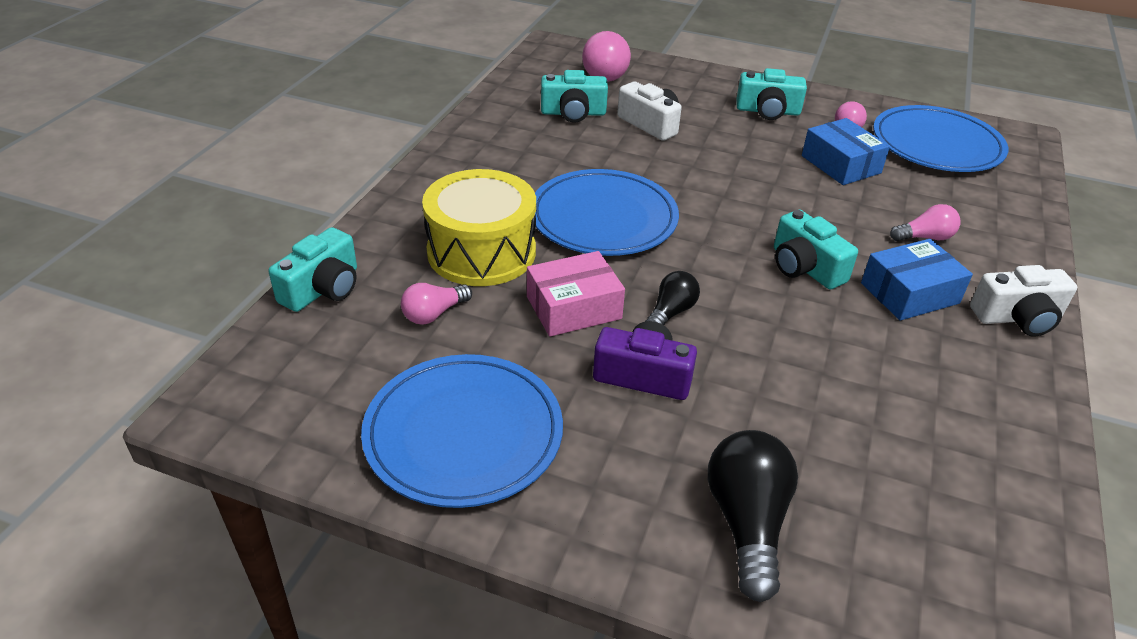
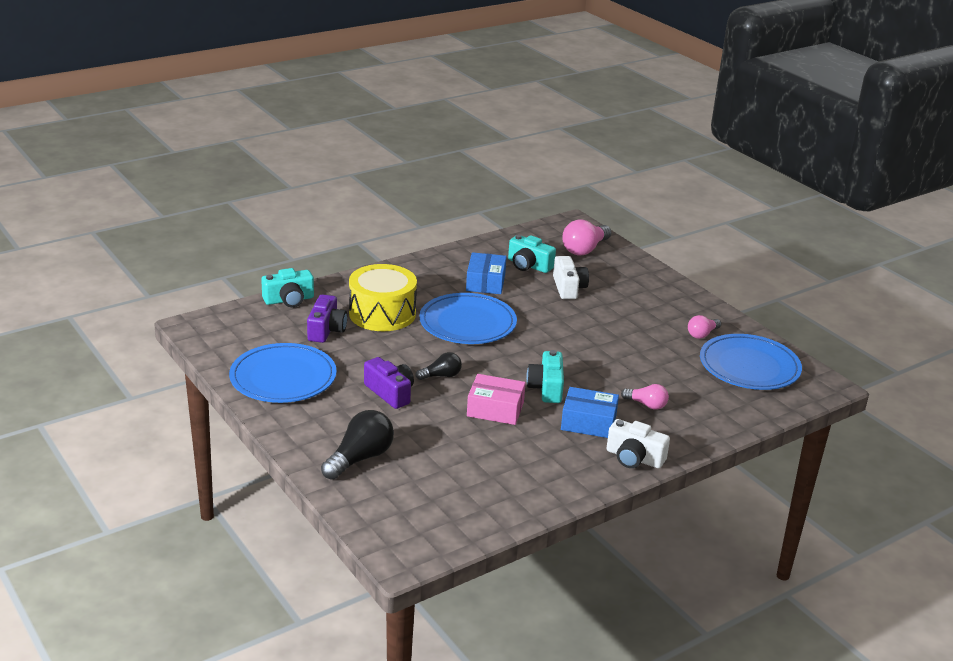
camera: 35 degrees right, 10 degrees down
(434, 314) = (326, 330): pink light bulb -> purple camera
(573, 307) = (395, 354): pink box -> pink box (495, 409)
(768, 111) = (660, 307): turquoise camera -> none
(840, 164) = (659, 352): blue box -> blue box (485, 282)

